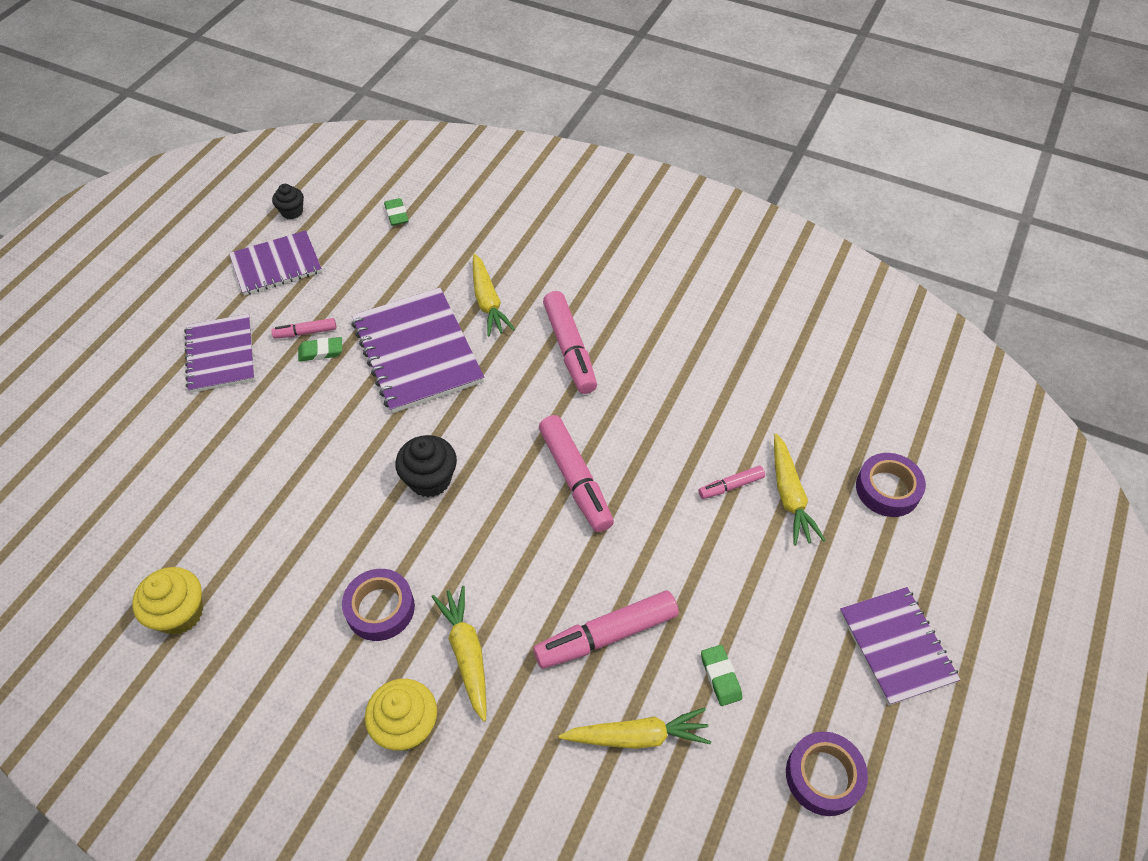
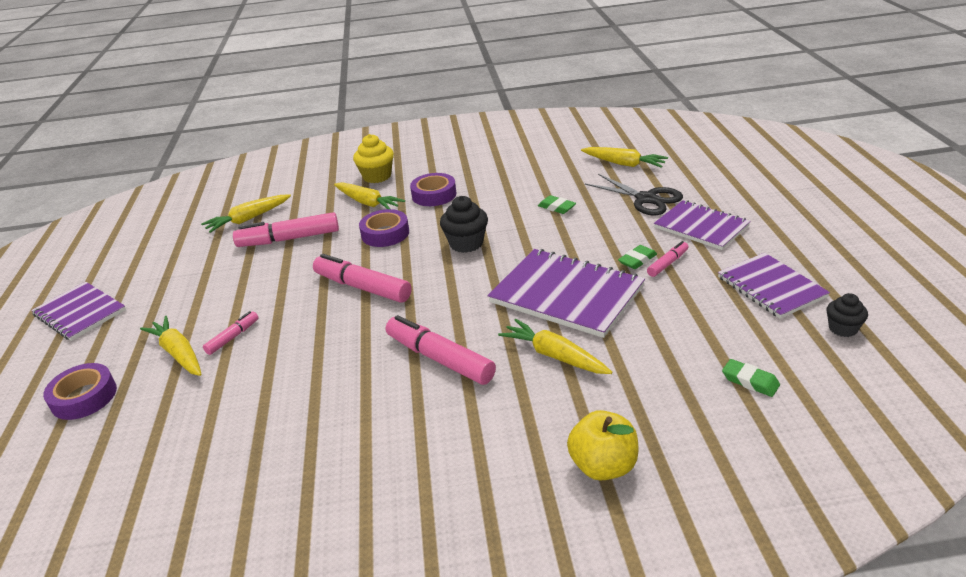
camera: 150 degrees right, 20 degrees down
(132, 506) = (624, 164): none -> yellow carrot
(180, 613) = (536, 154): yellow cupcake -> none
(202, 426) = (646, 199): none -> black scissors
(276, 265) = (771, 287): purple notebook -> purple notebook turned 60 degrees counterclockwise
(539, 218) = (603, 466): none -> yellow apple
(606, 635) = (289, 239): pink marker -> pink marker turned 135 degrees counterclockwise
(720, 677) = (206, 254): green eraser -> green eraser (556, 207)
(823, 776) = (130, 249): purple tape -> purple tape (385, 233)

